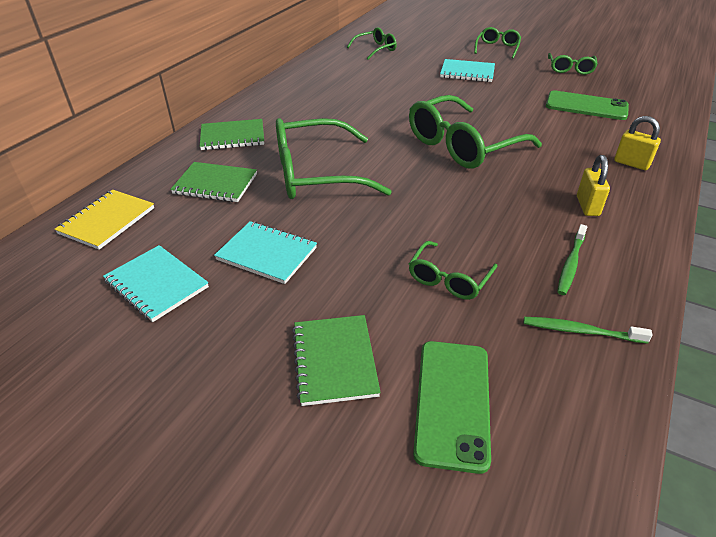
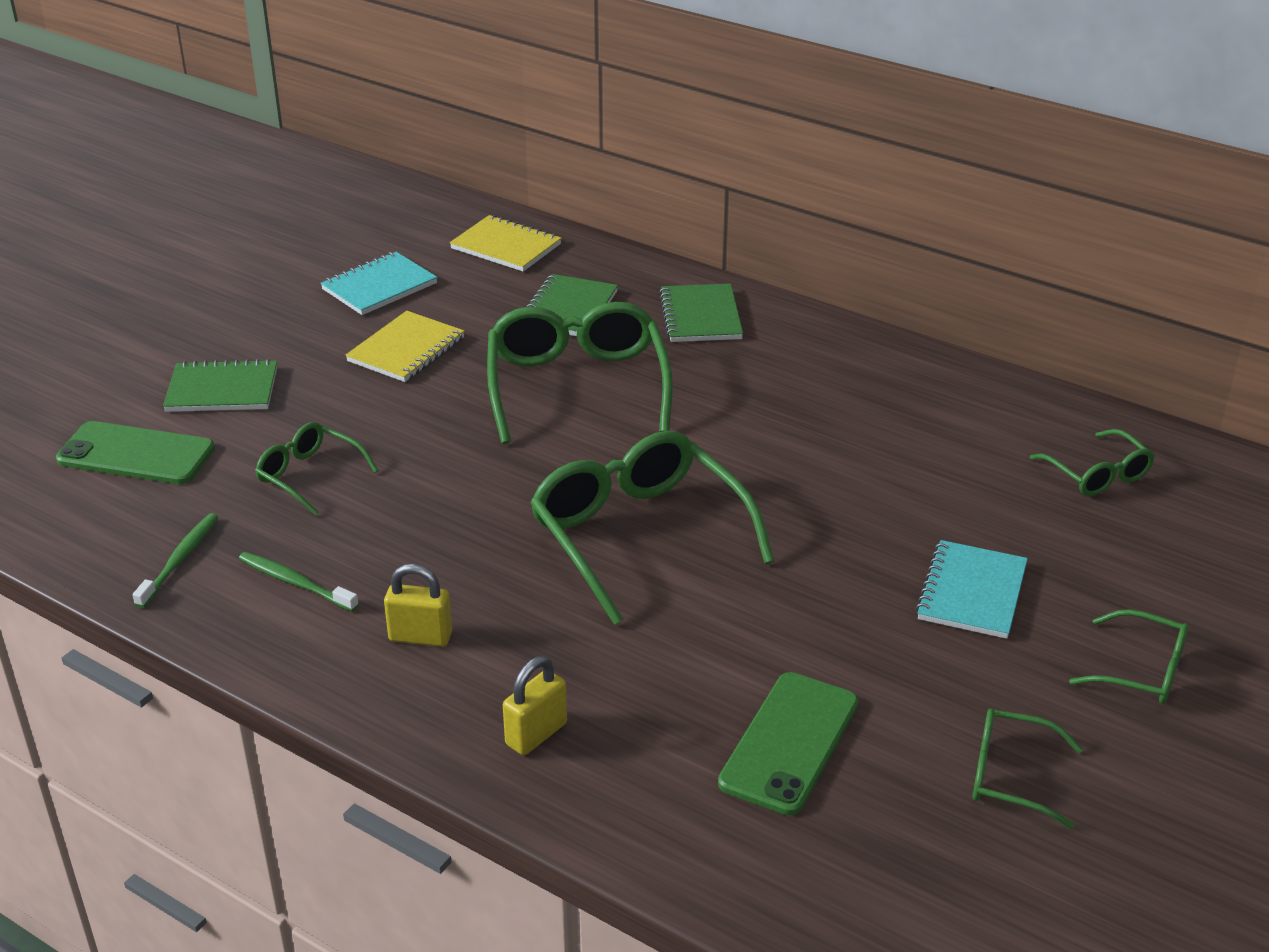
camera: 95 degrees right, 5 degrees down
(267, 254) = (406, 350): turquoise notebook -> yellow notebook

